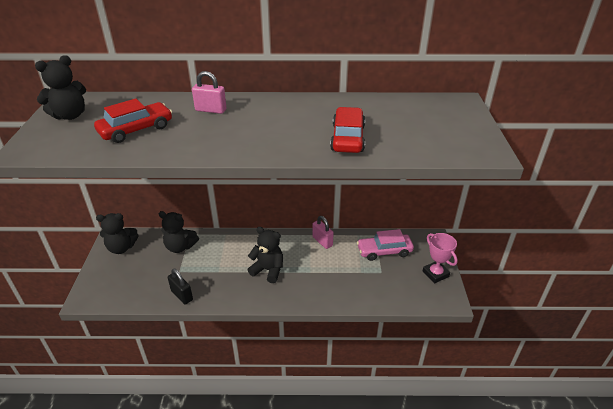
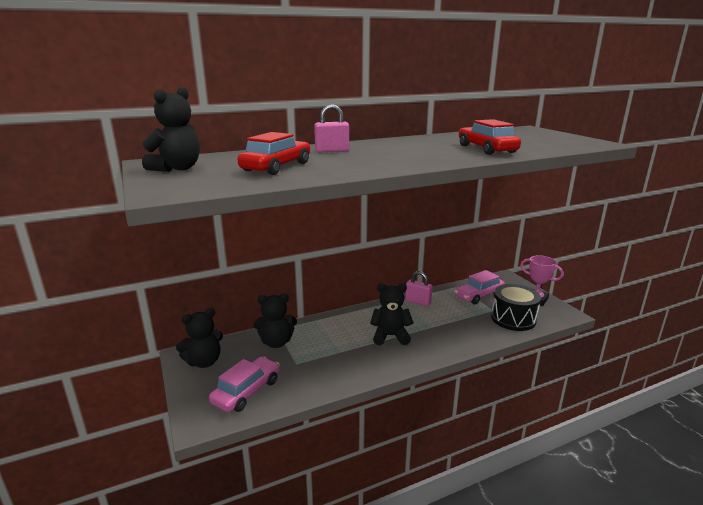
camera: 25 degrees left, 15 degrees down
(130, 284) = (247, 391): none -> pink car
(182, 295) = (320, 383): black padlock -> none
(391, 288) = (513, 319): none -> black drum

